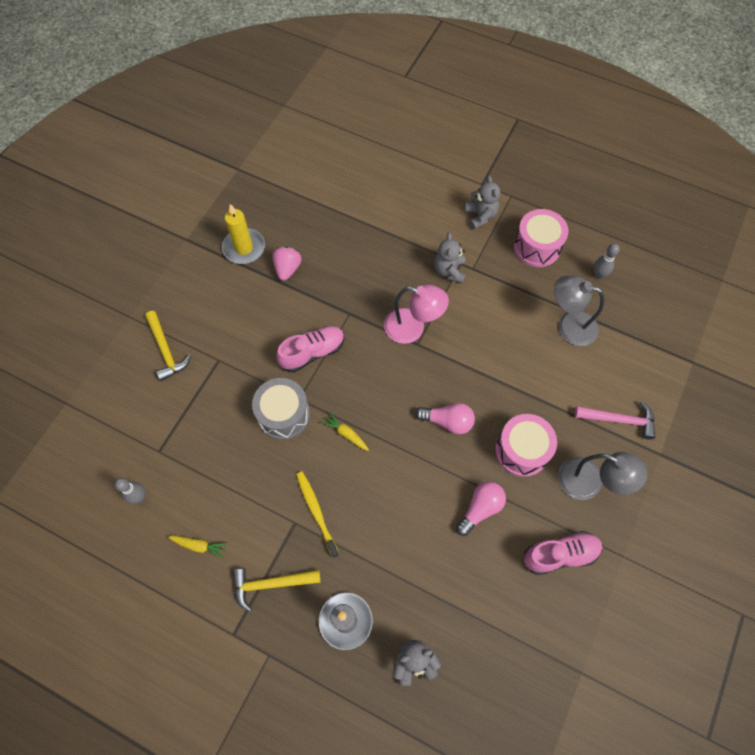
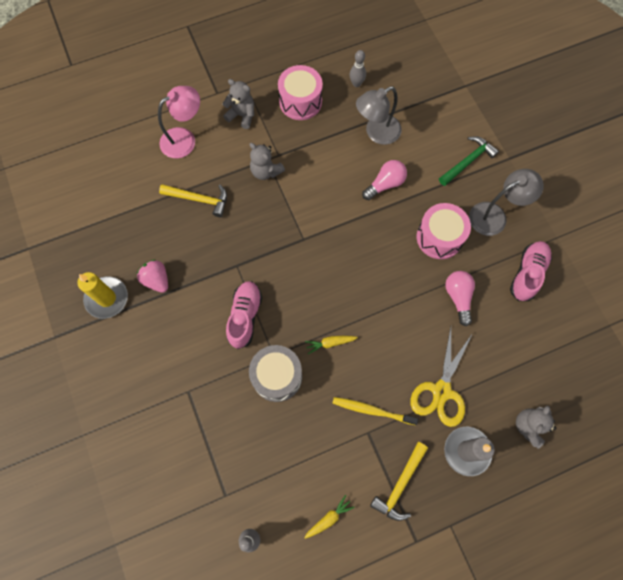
camera: 50 degrees left, 5 degrees up
(166, 350) = (141, 426): yellow hammer -> yellow hammer (199, 199)
(382, 558) = (441, 391): none -> yellow scissors
(413, 328) = (288, 232): pink lamp -> pink lamp (184, 139)
(447, 421) = (379, 267): pink light bulb -> pink light bulb (385, 184)
(619, 420) = (467, 161): pink hammer -> green hammer

